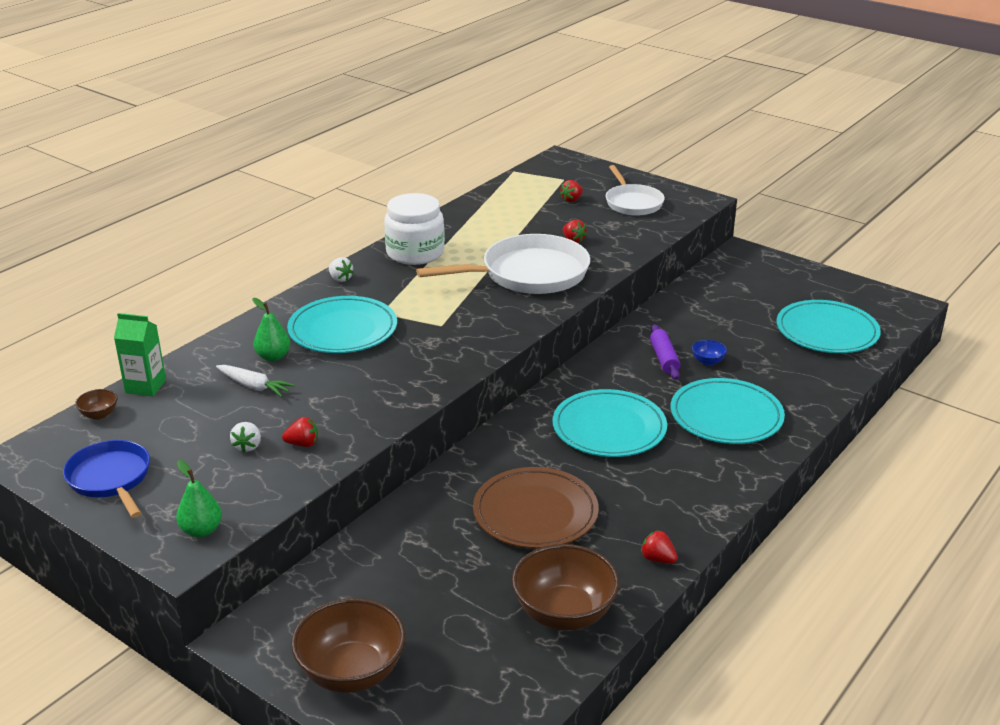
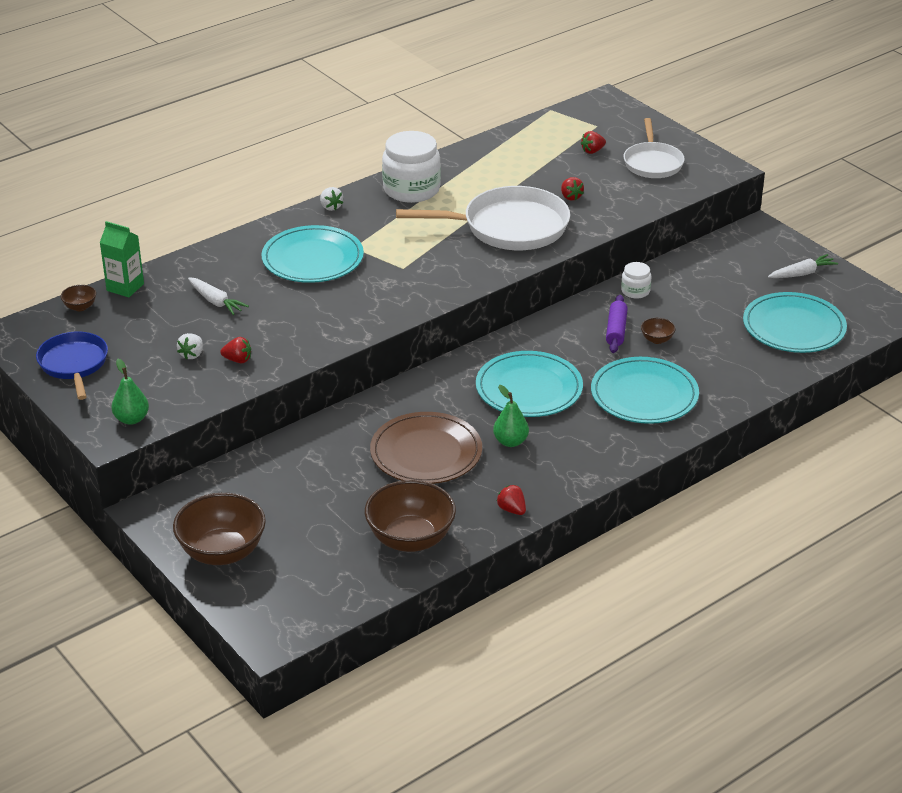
camera: 15 degrees right, 5 degrees up
(273, 357) = (242, 276): green pear -> green pear (510, 442)
(662, 320) = (635, 291): none -> white jar
(708, 361) = (657, 339): blue bowl -> brown bowl
(804, 284) = (802, 273): none -> white carrot

